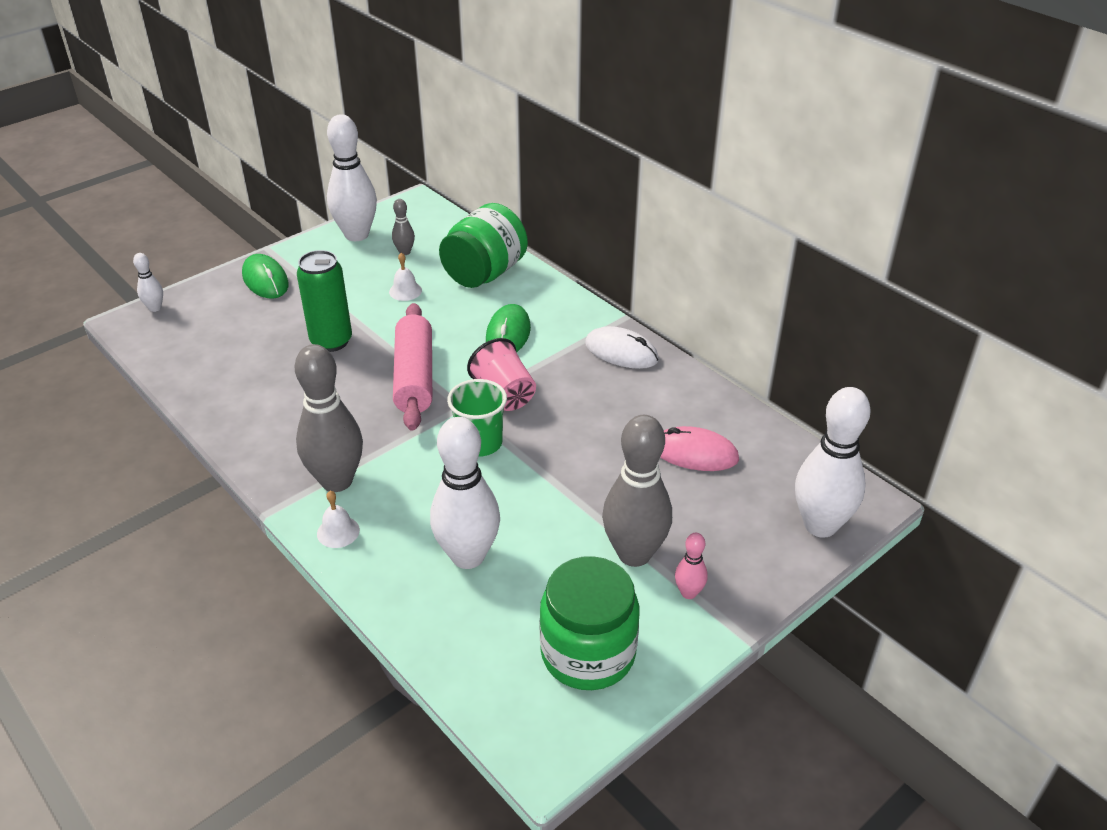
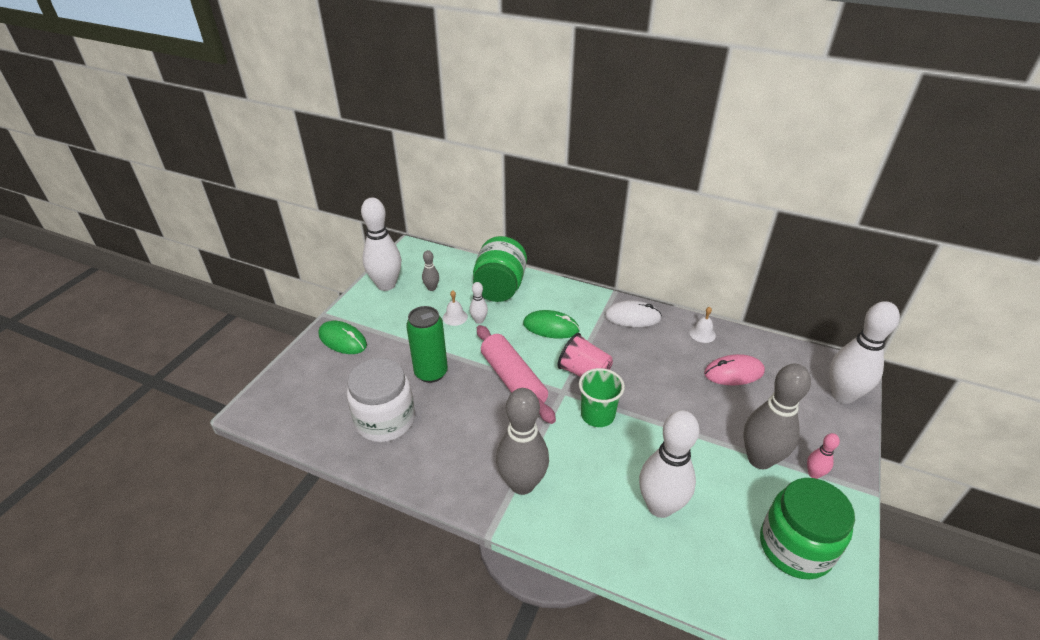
camera: 25 degrees left, 0 degrees up
(155, 308) = (267, 390): white bowling pin -> white bowling pin (479, 320)
(247, 373) = (385, 420): none -> white jar
(338, 532) = (556, 525): white bell -> white bell (702, 333)
(508, 334) = (551, 327): green mouse -> green mouse turned 60 degrees counterclockwise

